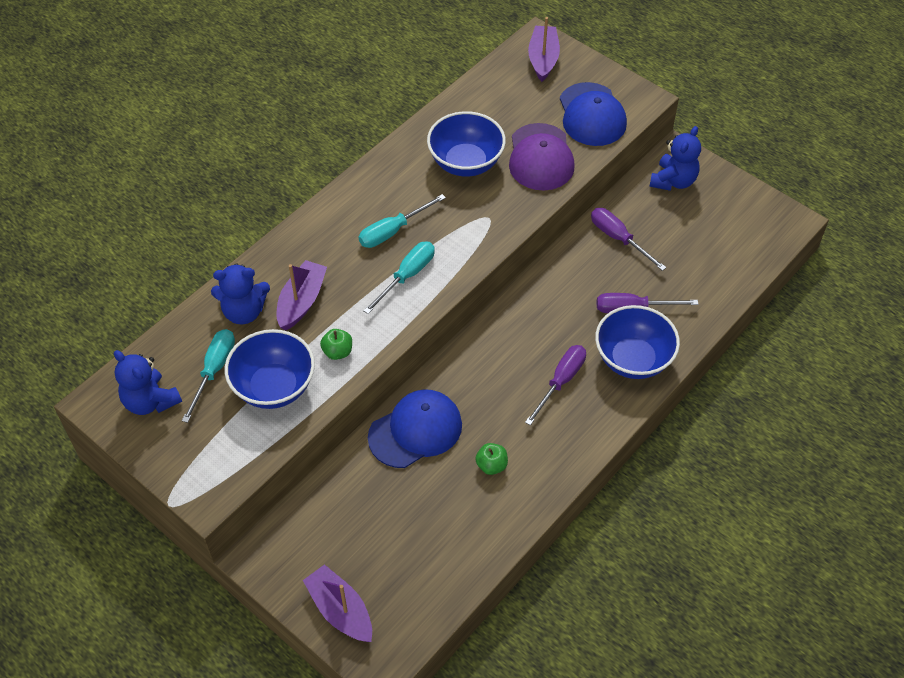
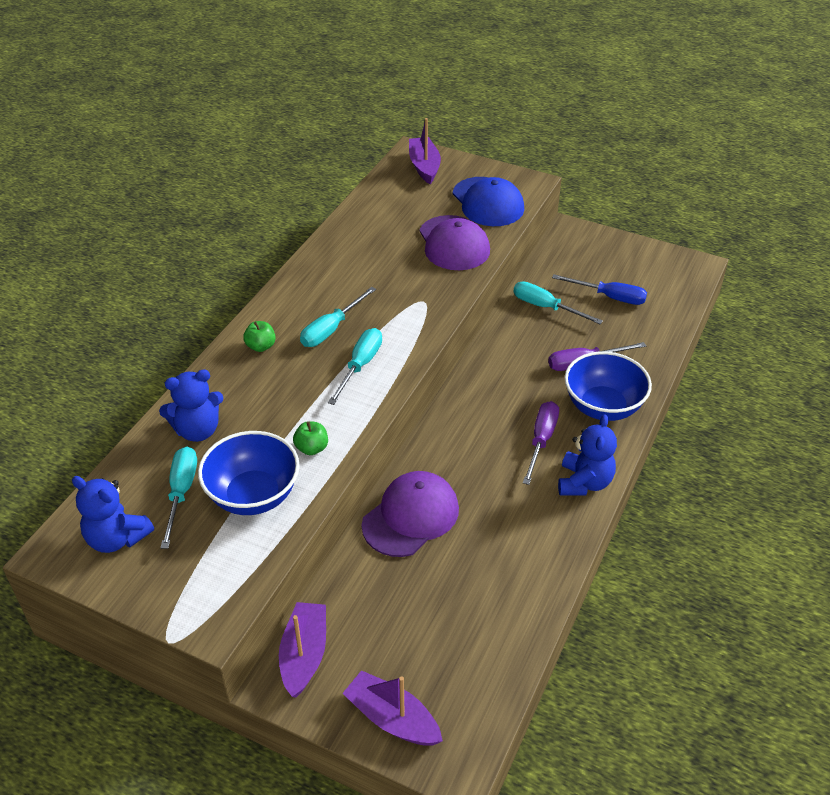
camera: 15 degrees left, 10 degrees down
(301, 301) = (257, 409): purple boat -> purple boat (304, 655)
(415, 430) = (410, 516): blue cap -> purple cap
(466, 163) = (383, 260): blue bowl -> none
(491, 465) = (502, 533): green apple -> green apple (261, 346)
(618, 238) = (546, 307): purple screwdriver -> turquoise screwdriver
(673, 181) = (576, 252): blue teddy bear -> blue teddy bear (584, 482)
(687, 240) = (609, 297): none -> blue screwdriver

